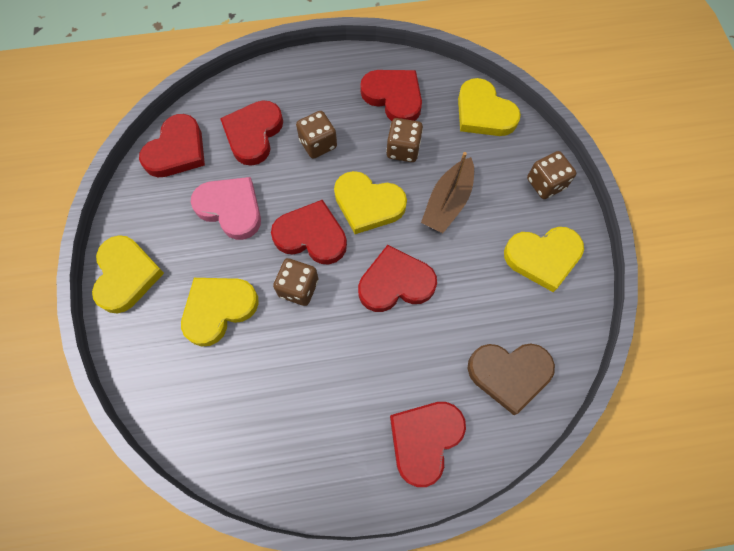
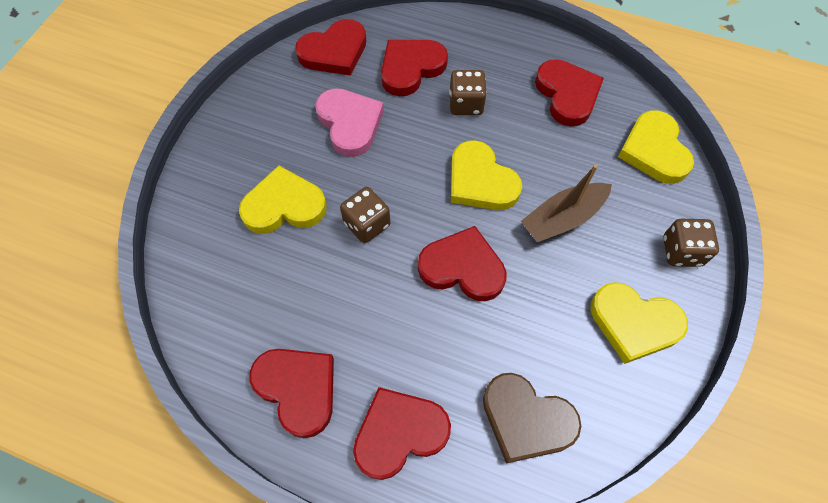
camera: 30 degrees right, 5 degrees down
(126, 275) = (225, 136): yellow heart -> none
(311, 236) = (408, 183): red heart -> red heart (298, 389)
(403, 149) = (547, 147): brown dice -> none

